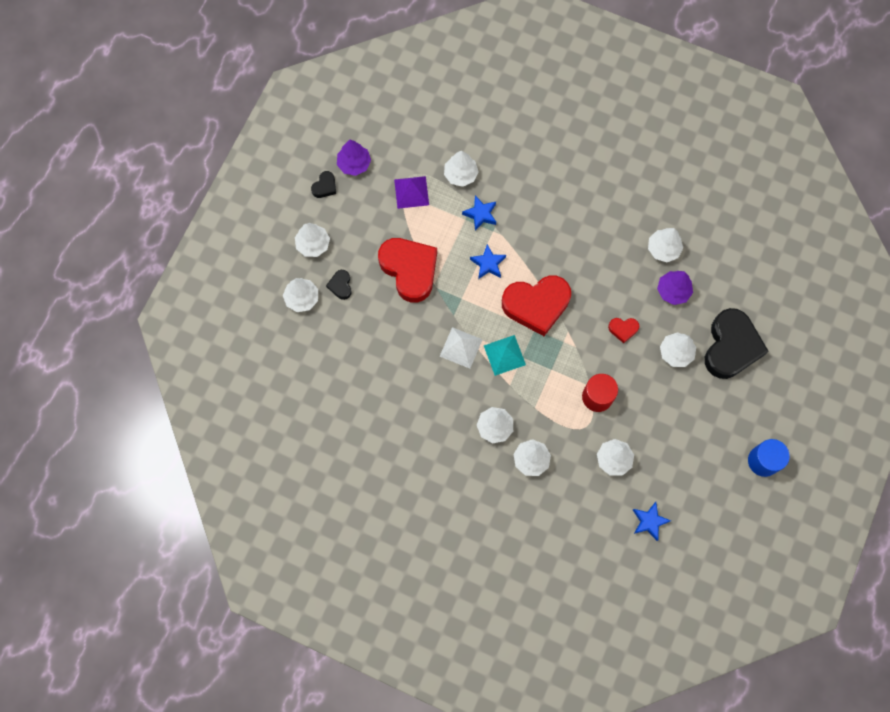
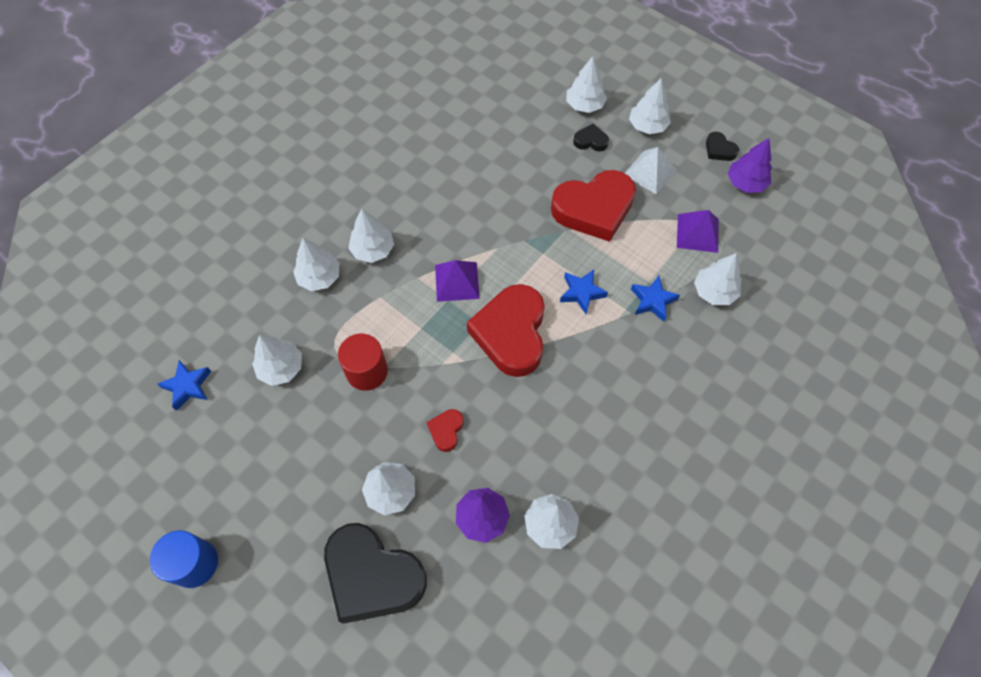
camera: 105 degrees right, 10 degrees down
(461, 347) = (481, 238): white pyramid -> white pyramid (649, 172)
(504, 355) = (457, 281): turquoise pyramid -> purple pyramid

